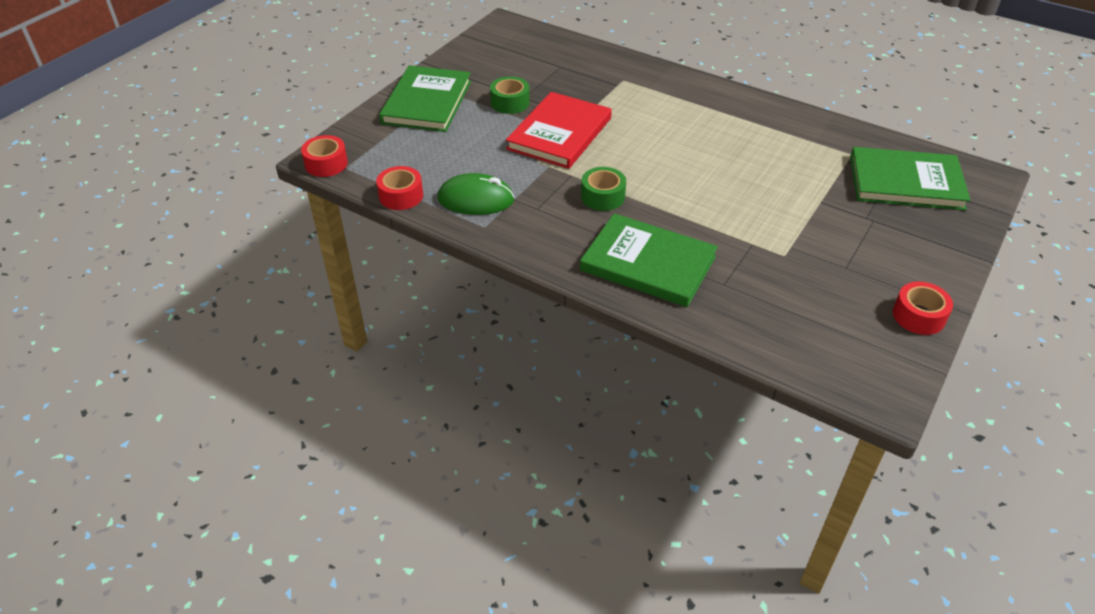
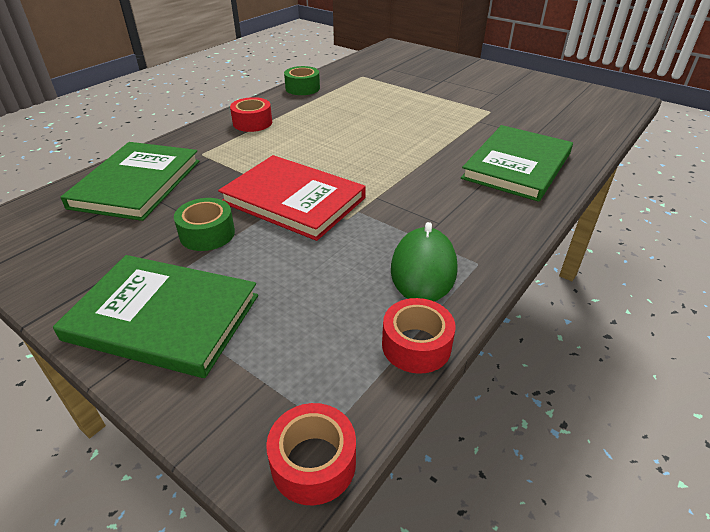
camera: 85 degrees left, 5 degrees down
(603, 196) = (416, 181): green tape -> green tape (302, 88)
(906, 182) = (399, 66): green book -> green book (137, 184)
(918, 316) = (542, 81): red tape -> red tape (252, 123)

